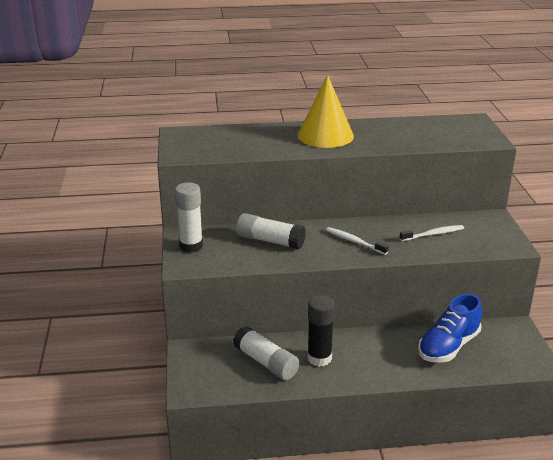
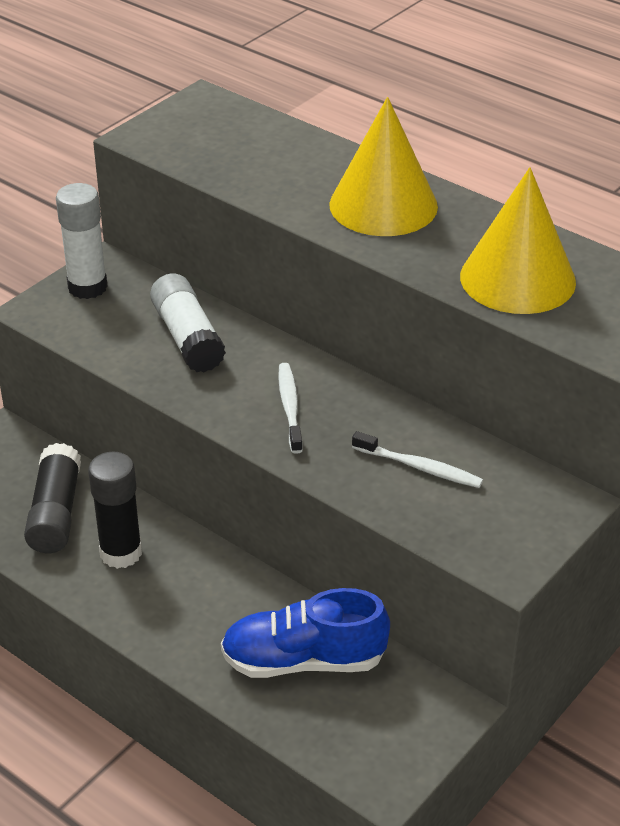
camera: 45 degrees right, 10 degrees up
(266, 362) = (55, 513): white glue stick -> black glue stick
(416, 136) = (517, 279): none -> yellow cone

